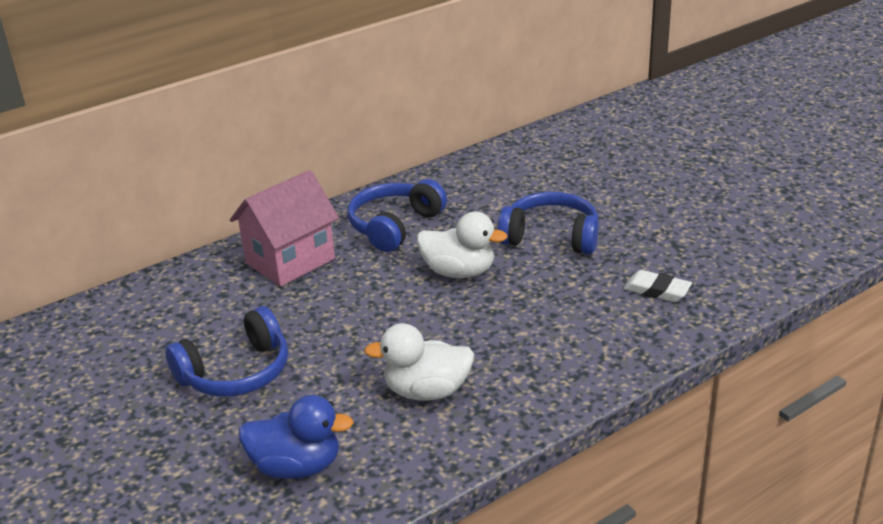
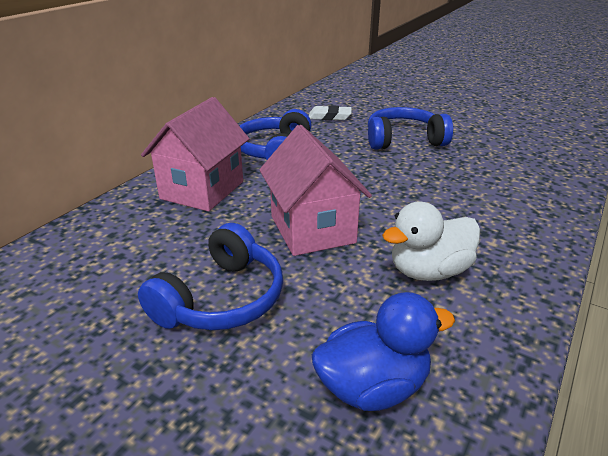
camera: 25 degrees left, 0 degrees up
(359, 326) = (312, 229): none -> pink house
(459, 272) = (359, 173): white duck -> none
(657, 290) = (517, 160): white eraser -> white eraser (329, 116)

